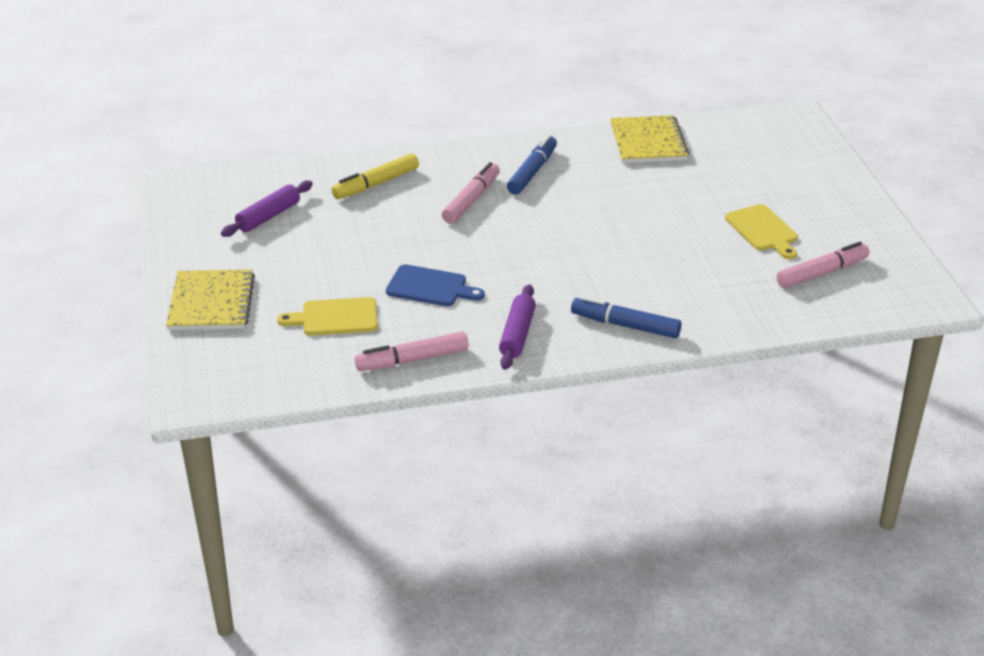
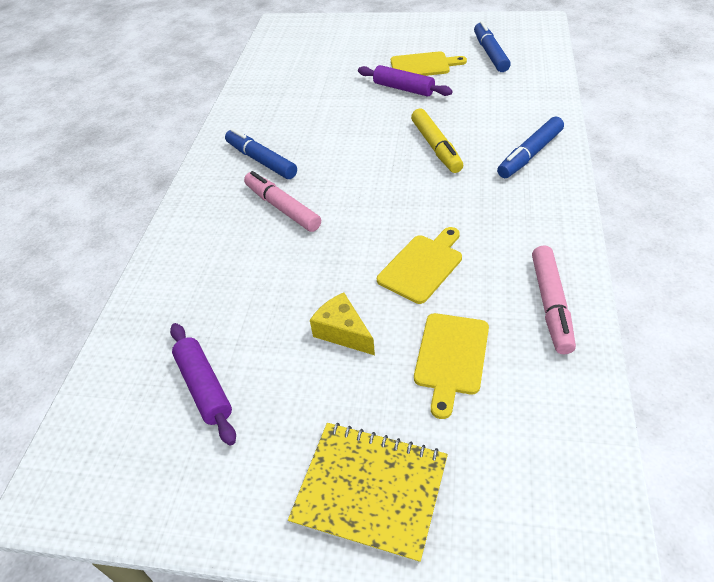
camera: 65 degrees left, 10 degrees up
(341, 263) = (343, 332): none -> yellow cheese
(376, 184) = (203, 273): yellow marker -> yellow marker (436, 147)
(430, 287) = (422, 266): blue cutting board -> yellow cutting board
(517, 334) = (525, 220): purple rolling pin -> purple rolling pin (403, 89)
(648, 142) = (262, 91): yellow notebook -> none
(822, 273) = (490, 53): pink marker -> blue marker

